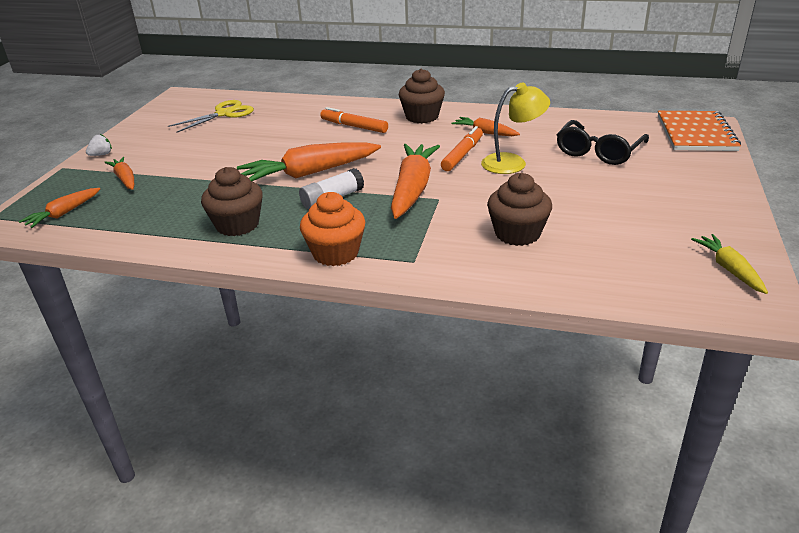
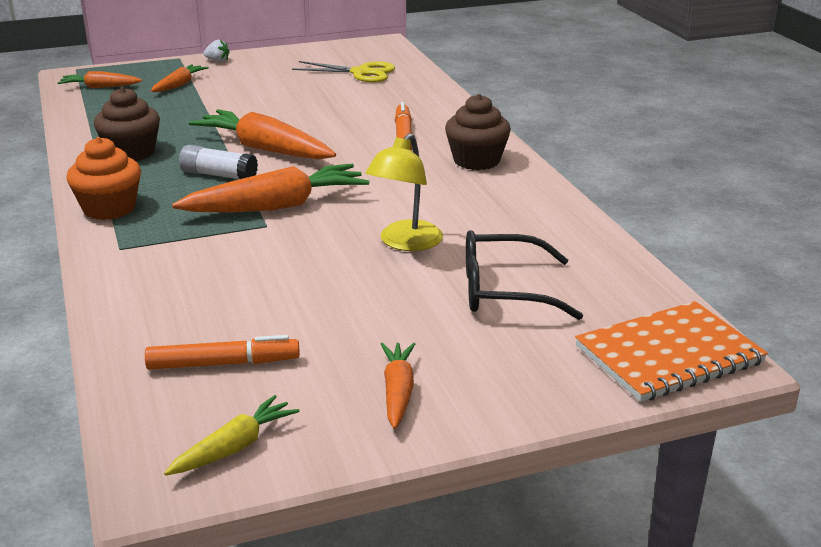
camera: 55 degrees right, 5 degrees down
(462, 155) = (395, 209): orange marker -> orange marker (223, 364)
(485, 133) = (474, 207): orange carrot -> orange carrot (398, 392)
(512, 162) = (405, 243): yellow lamp -> yellow lamp turned 75 degrees clockwise
(517, 234) = (220, 288): brown cupcake -> none

